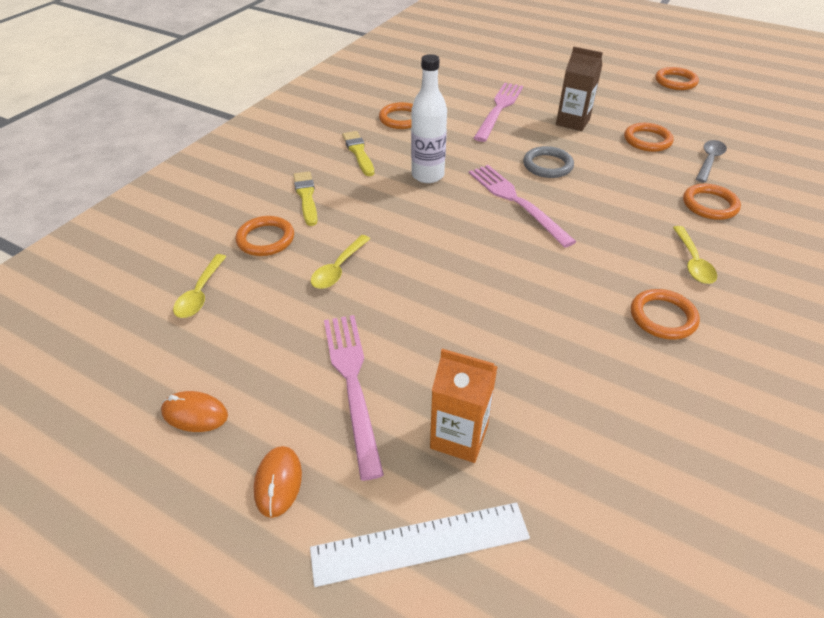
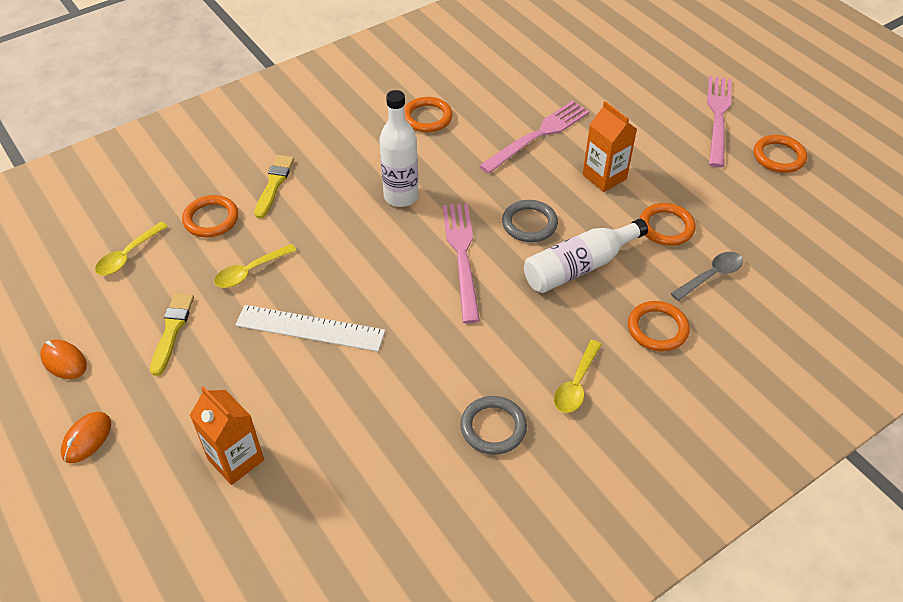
camera: 25 degrees right, 5 degrees up
(352, 383) = (189, 382): pink fork -> pink fork (718, 117)
(358, 152) = (356, 148): yellow brush -> yellow brush (172, 331)
(420, 543) = (150, 525): white ruler -> white ruler (310, 328)
(572, 122) = (604, 177): brown carton -> orange carton
(613, 182) = (579, 267): none -> white bottle
(663, 317) = (493, 427): orange ring -> grey ring

